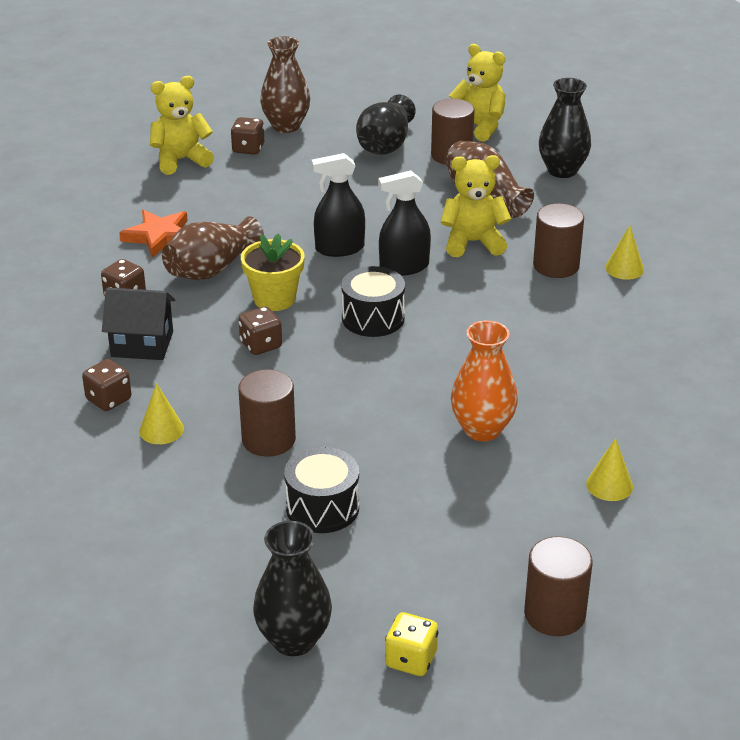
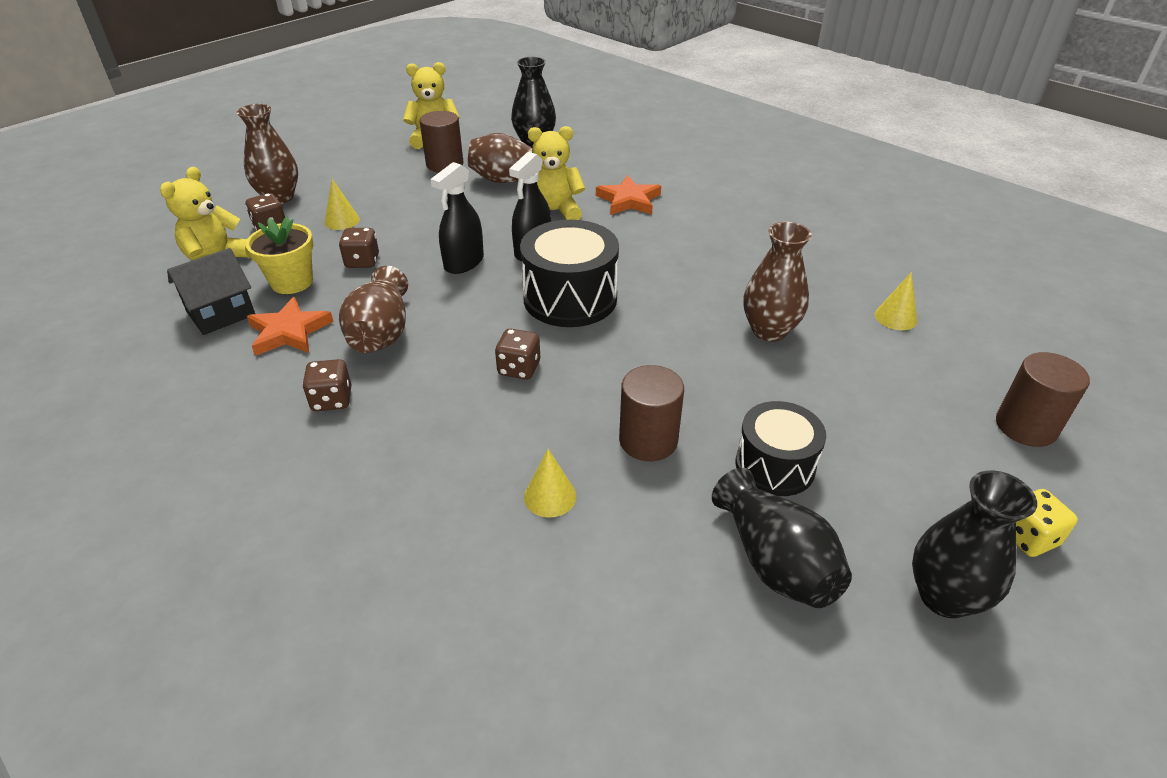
camera: 45 degrees left, 5 degrees up
(108, 399) = (459, 503): brown dice -> brown dice (362, 261)
(142, 344) = (413, 432): black house -> black house (221, 313)
(274, 299) = (472, 326): yellow flower pot -> yellow flower pot (292, 282)
(373, 318) = (570, 298): black drum -> black drum, size x1.52
(385, 145) = (384, 178): black vase -> black vase (775, 561)
(473, 243) = (553, 212): yellow teddy bear -> yellow teddy bear turned 45 degrees clockwise
(482, 429) = (769, 331): orange vase -> brown vase
(556, 266) = (629, 200): brown cylinder -> orange star
(624, 268) = (670, 182): yellow cone -> yellow cone (342, 220)

